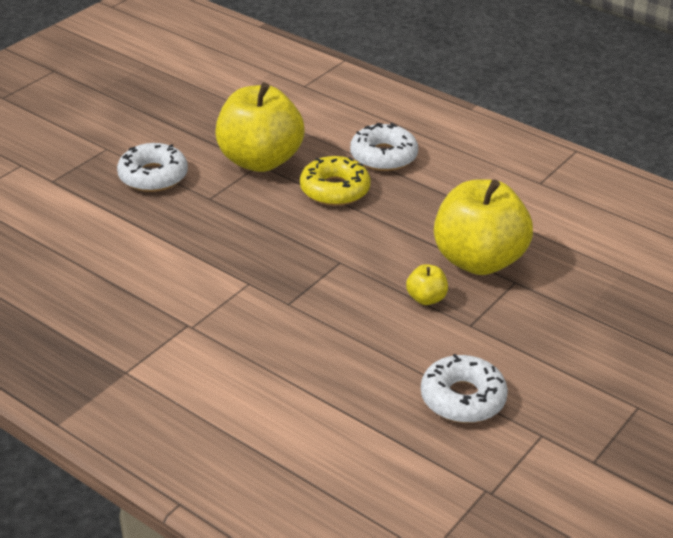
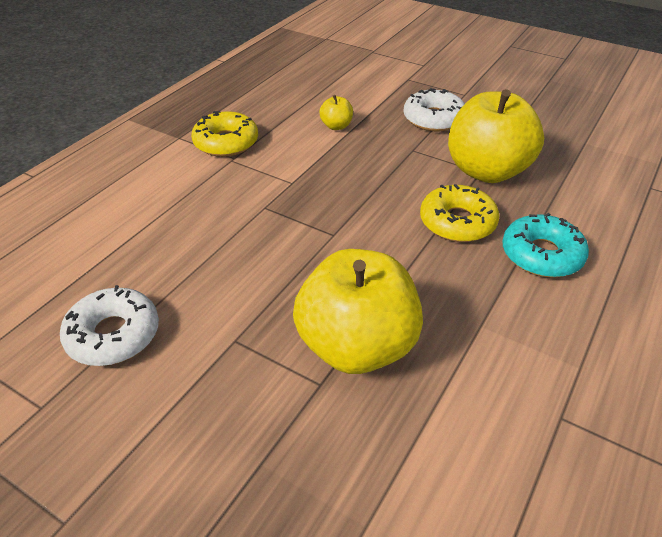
camera: 85 degrees right, 5 degrees up
(153, 330) = (226, 142): none -> yellow donut
(383, 156) = (541, 255): white donut -> turquoise donut
(426, 298) = (278, 301): yellow apple -> yellow apple (336, 126)

